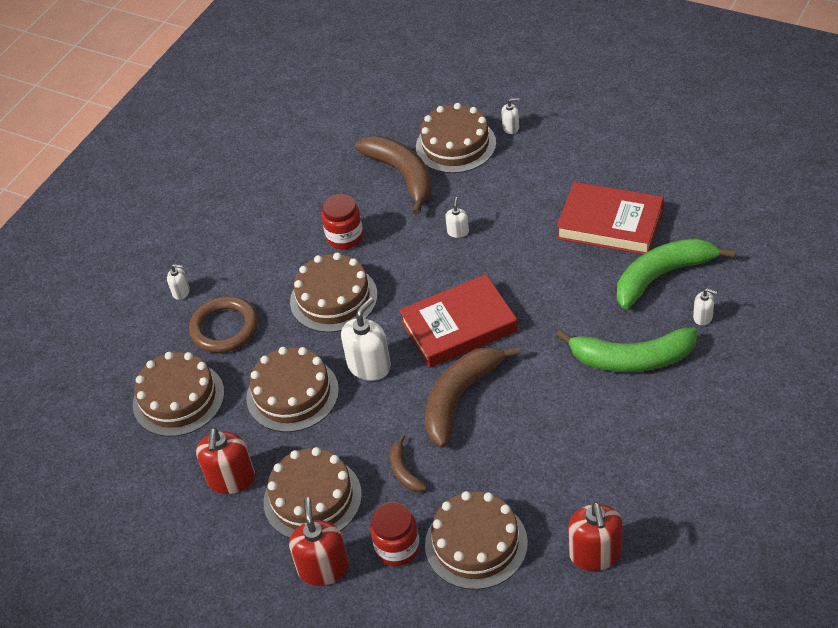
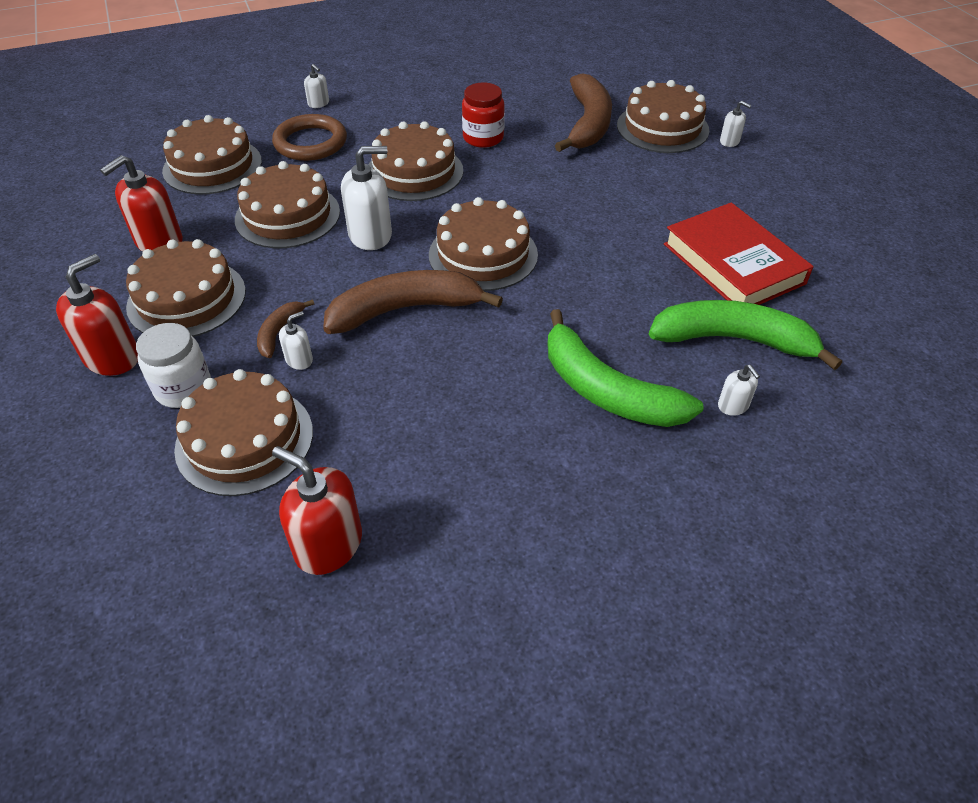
camera: 35 degrees right, 0 degrees up
(397, 548) = (183, 389): red jar -> white jar
(458, 232) = (580, 187): white soap dispenser -> white soap dispenser (299, 360)
(459, 326) = (483, 254): red book -> brown cake
(595, 554) = (328, 545): red soap dispenser -> red soap dispenser turned 90 degrees clockwise

